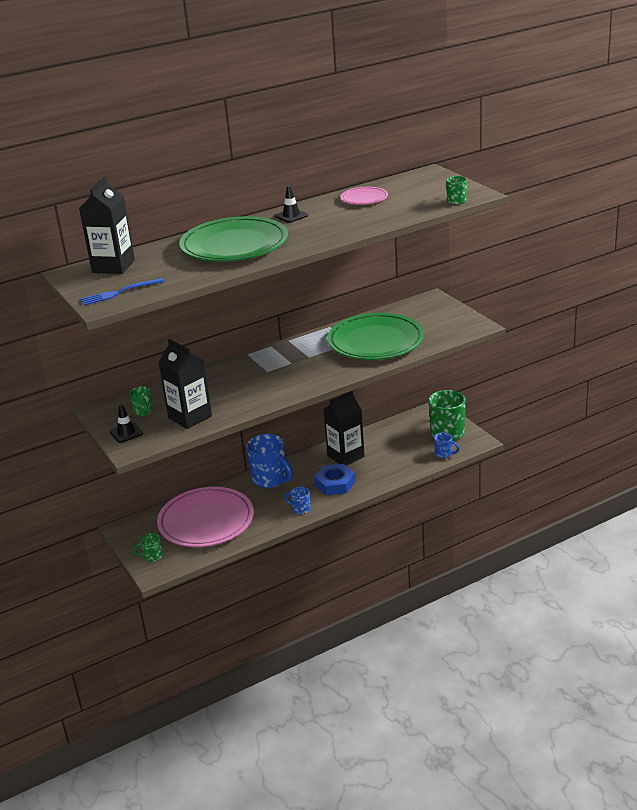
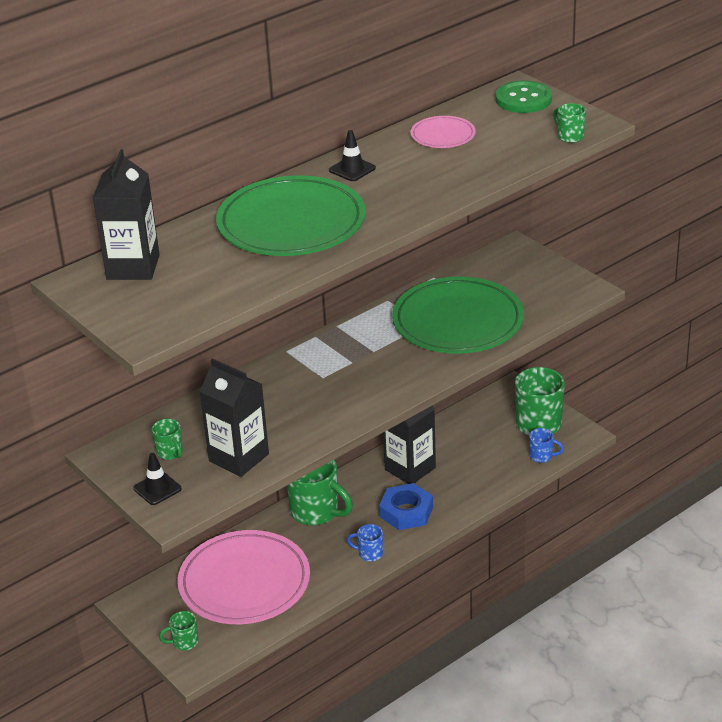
camera: 10 degrees left, 5 degrees up
(119, 292) = (160, 313): blue fork -> none
(270, 479) = (316, 512): blue mug -> green mug
(431, 179) = (523, 99): none -> green button

